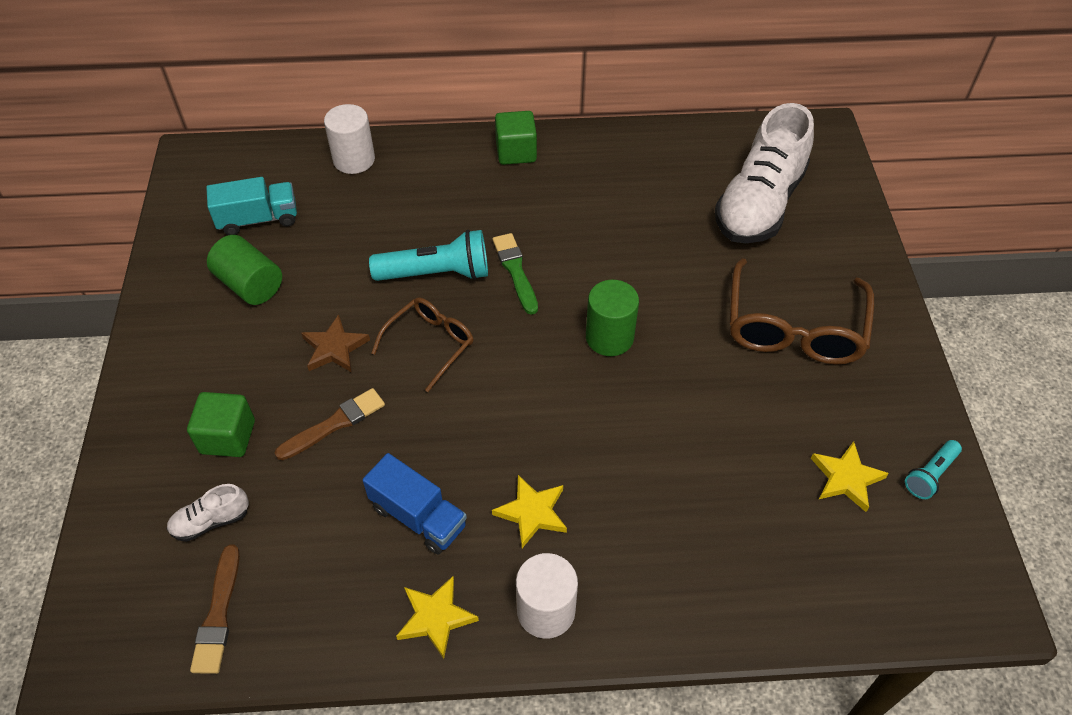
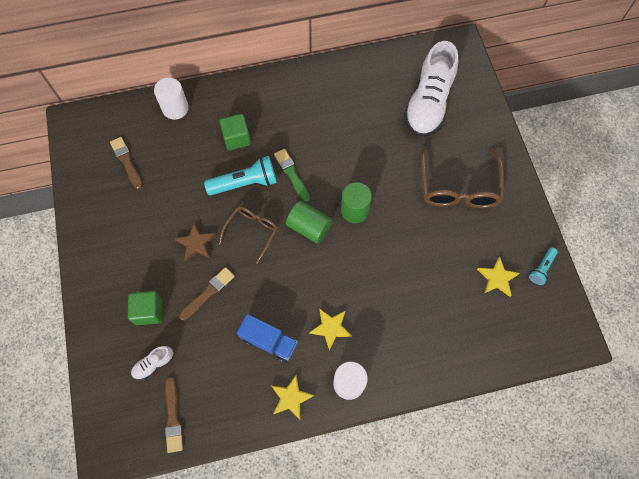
camera: 10 degrees left, 15 degrees up
(250, 285) = (134, 209): green cylinder -> green cylinder (309, 227)
(258, 219) = (126, 161): turquoise truck -> brown brush
(516, 152) = (275, 87): green cube -> green cube (236, 138)

